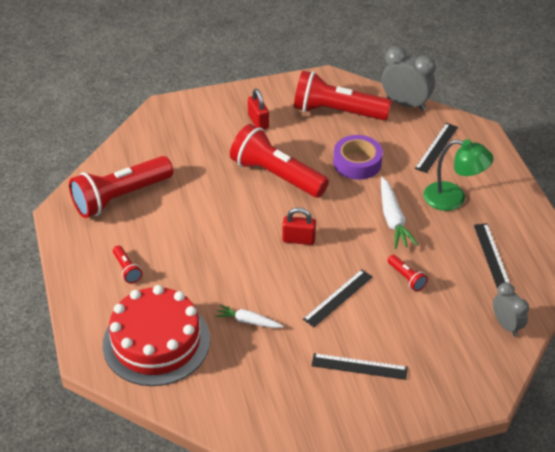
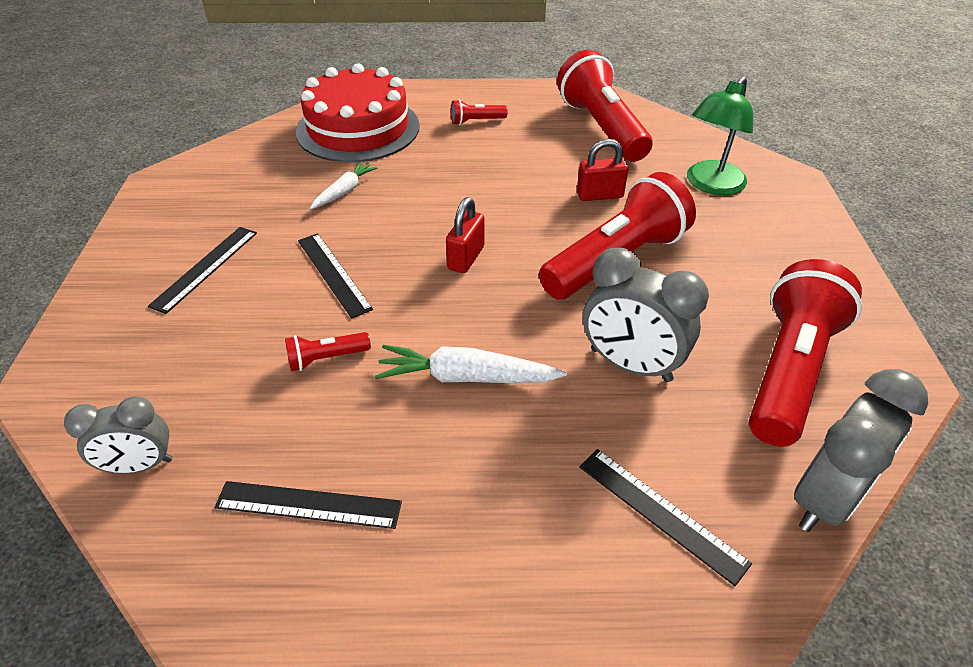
camera: 105 degrees right, 0 degrees up
(258, 122) = (756, 263): red padlock -> red padlock (599, 195)
(357, 163) = (630, 365): purple tape -> grey clock
(453, 199) = (489, 491): green lamp -> green lamp (710, 185)

